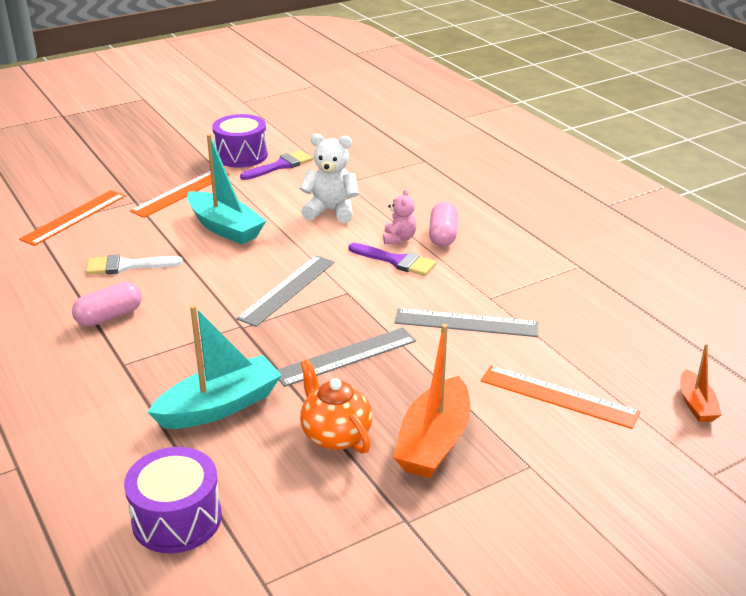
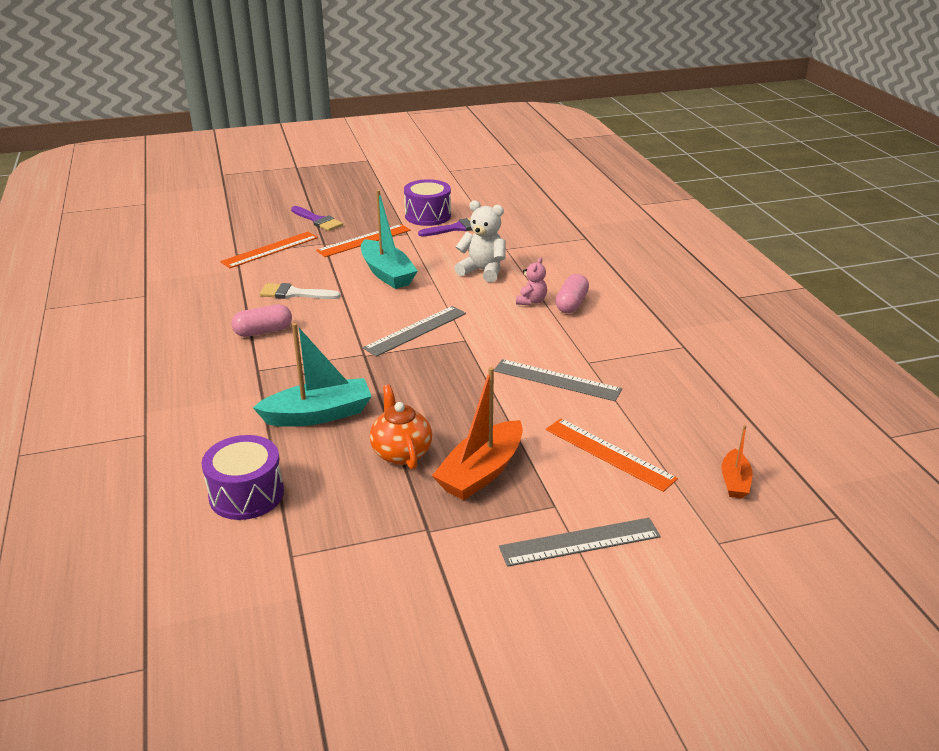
camera: 15 degrees right, 0 degrees up
(346, 356) = (439, 392): grey ruler -> grey ruler (580, 542)
(396, 261) = (520, 320): purple brush -> purple brush (318, 220)

